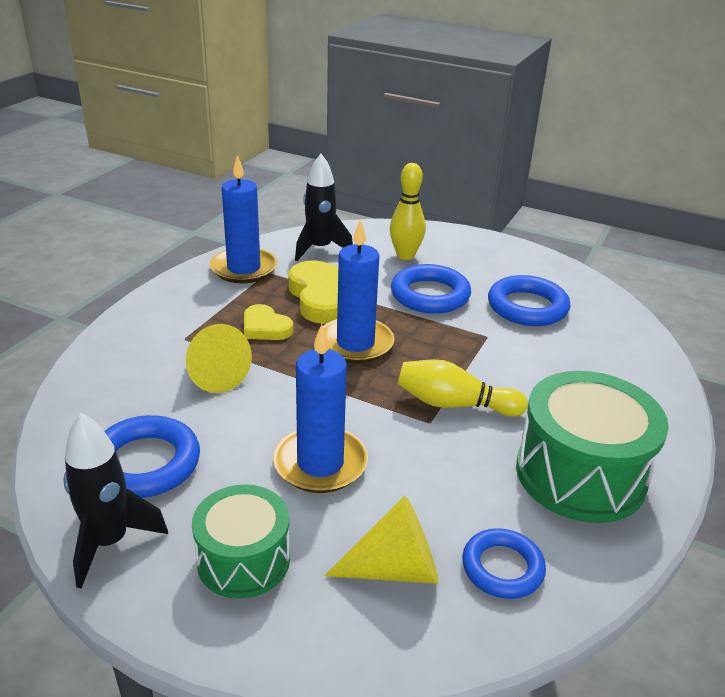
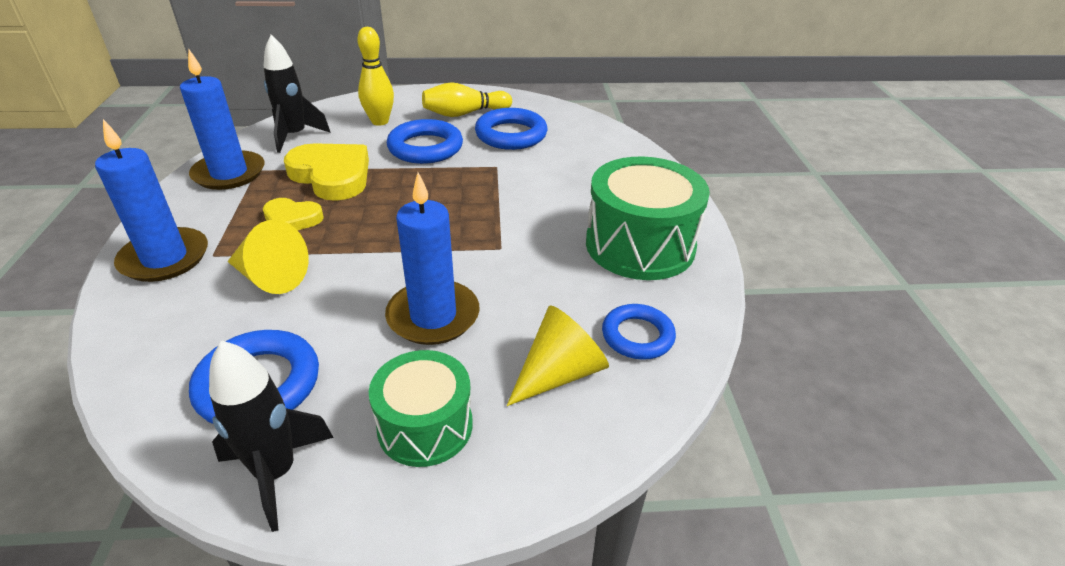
camera: 30 degrees left, 5 degrees up
(355, 344) = (389, 206): blue candle -> blue candle (165, 258)
(454, 404) = (510, 227): yellow bowling pin -> yellow bowling pin (464, 114)

